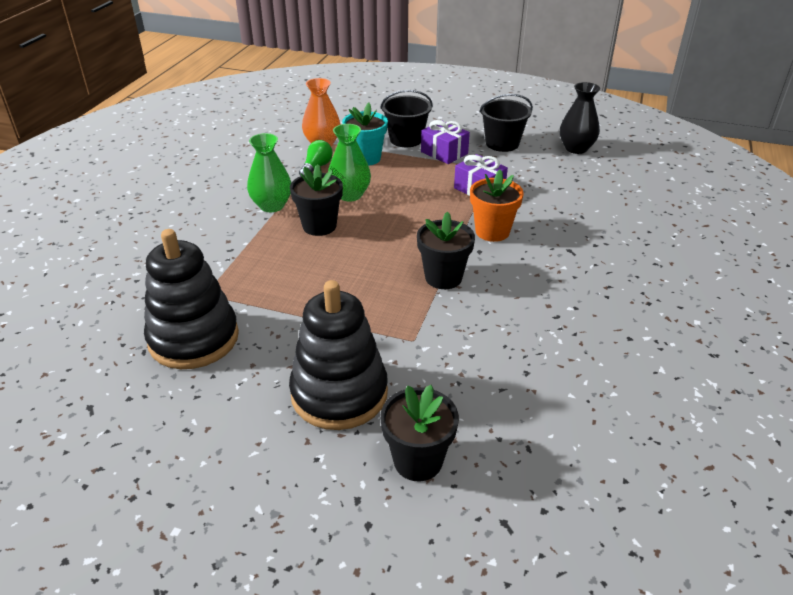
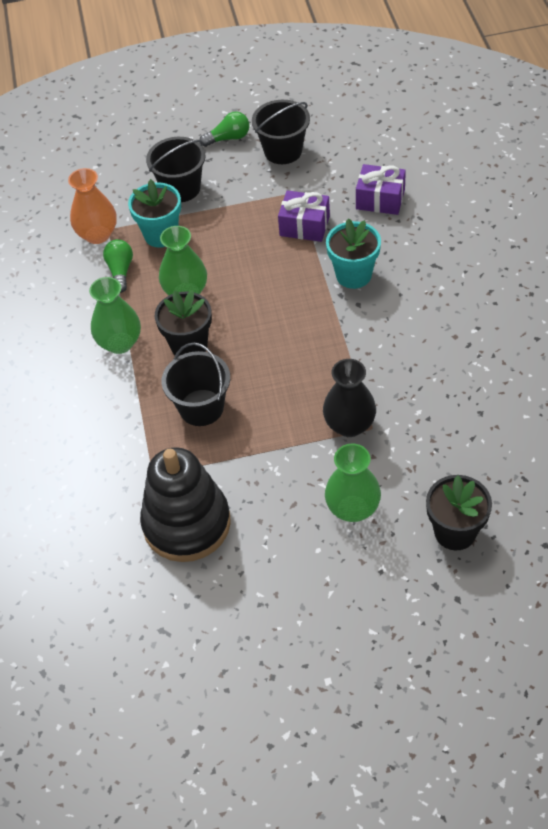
camera: 25 degrees left, 15 degrees up
(288, 267) = (201, 407): none -> black bucket
(339, 393) = (353, 508): black stacking toy -> green vase
(443, 277) = (348, 350): black flower pot -> none
(444, 153) = (234, 190): purple gift -> purple gift (380, 199)
(467, 125) = (228, 138): none -> green light bulb
(492, 231) = (353, 275): orange flower pot -> turquoise flower pot
(576, 148) = (359, 126): black vase -> black vase (349, 425)

